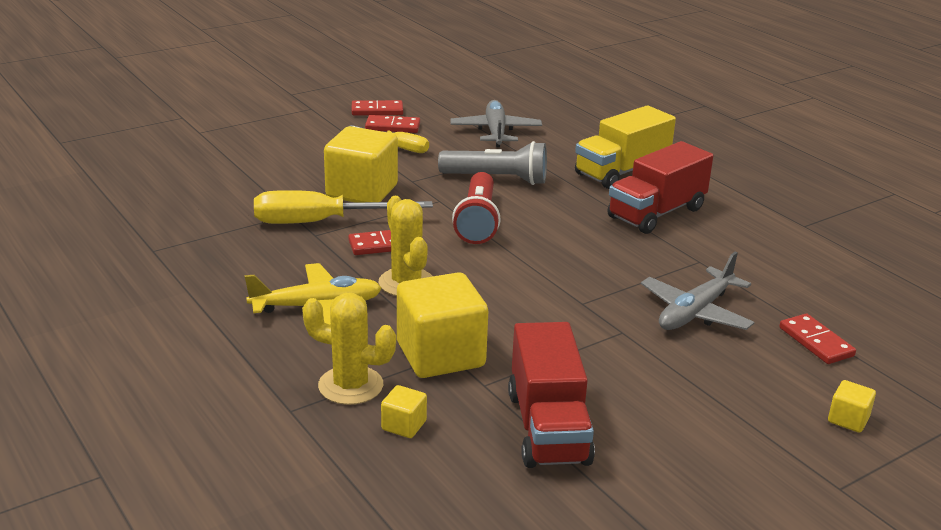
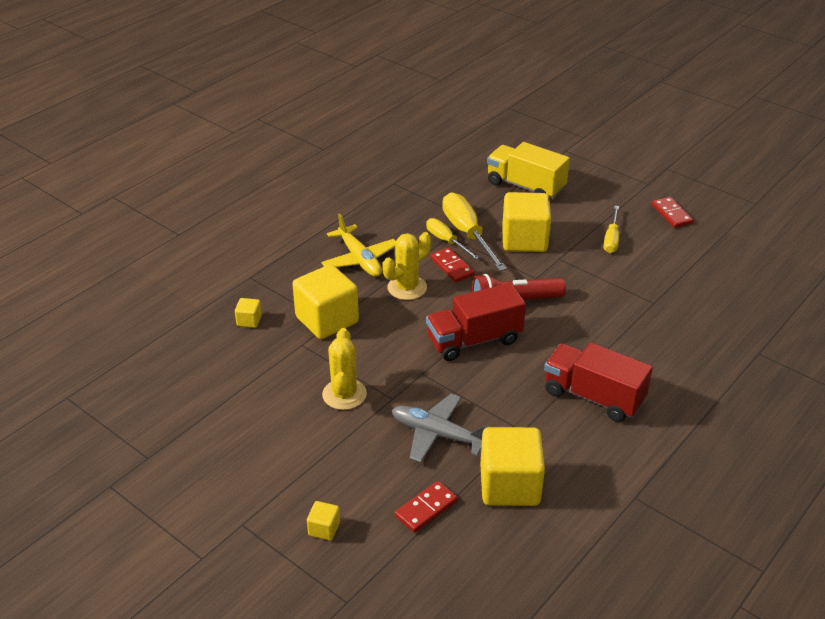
camera: 75 degrees right, 10 degrees up
(325, 238) = (446, 241): none -> yellow screwdriver
(350, 386) = (281, 292): yellow cactus -> yellow cactus (344, 394)
(392, 127) = (647, 228): red domino -> none
(495, 132) = (684, 282): grey plane -> none
(497, 179) = (593, 299): grey flashlight -> none
(548, 427) = (265, 378): red truck -> red truck (474, 340)
(621, 171) = (661, 366): yellow truck -> yellow truck (525, 186)
(783, 285) = (509, 485): none -> yellow cube

